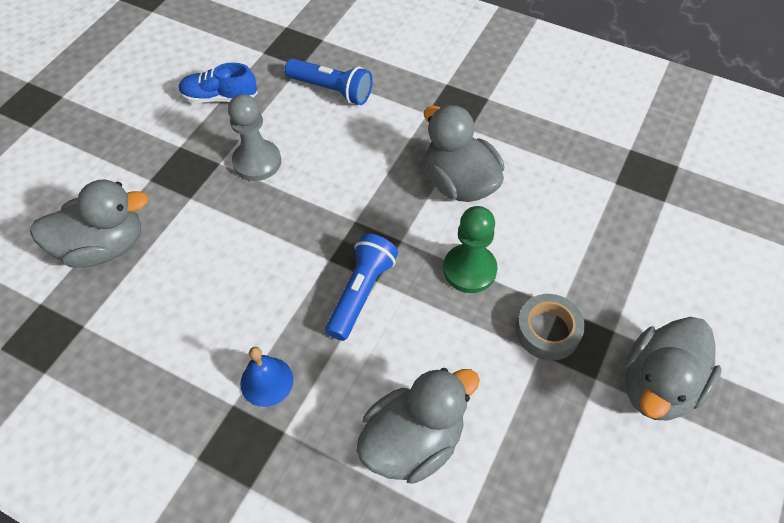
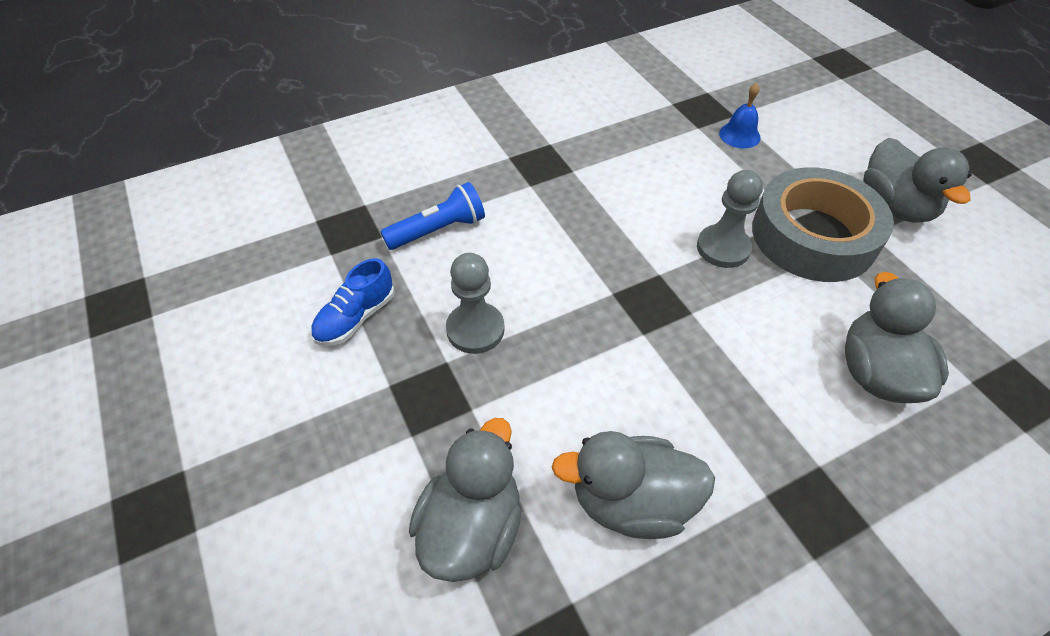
camera: 55 degrees left, 5 degrees down
(266, 381) = (754, 452): blue bell -> blue bell (739, 135)
(361, 293) = (698, 329): blue flashlight -> none
(459, 183) = (627, 206): grey duck -> grey duck (631, 502)
(469, 270) = (723, 248): green pawn -> grey pawn
(548, 331) = (813, 236): grey tape -> grey tape, size x2.05

